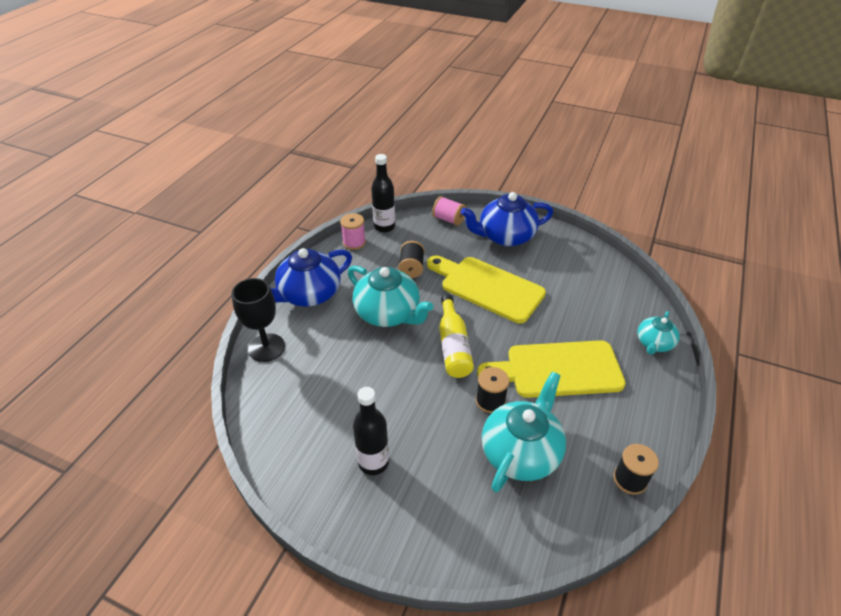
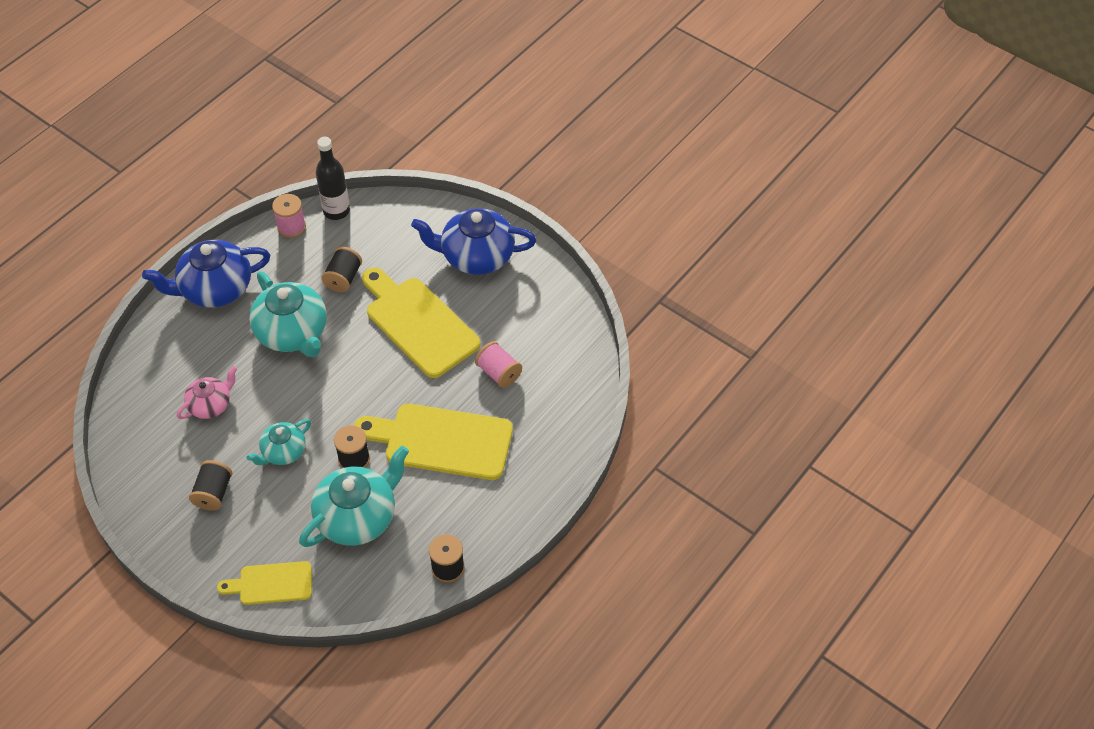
camera: 15 degrees right, 10 degrees up
(266, 347) = (150, 346): black goblet -> none
(339, 384) = (210, 405): none -> pink teapot
(373, 462) = (213, 493): black bottle -> black spool
(448, 219) = (419, 216): pink spool -> pink spool (498, 373)
(453, 346) = (345, 388): yellow bottle -> none
(470, 540) = (271, 584): none -> yellow cutting board
(654, 343) = (565, 435): turquoise teapot -> turquoise teapot (283, 452)

